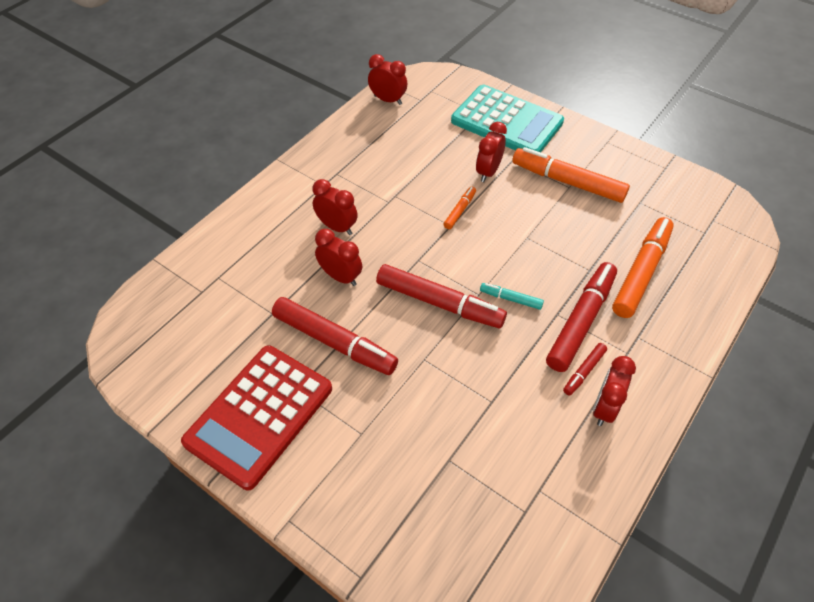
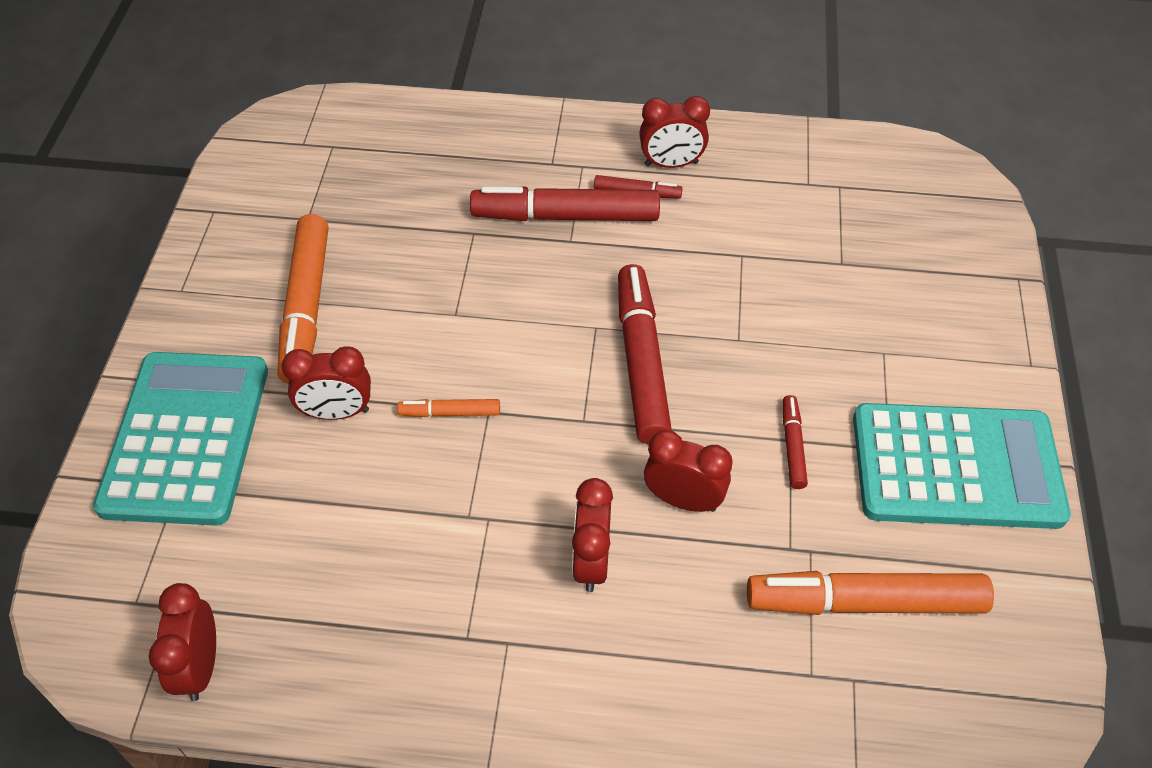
camera: 120 degrees left, 0 degrees up
(259, 415) = (956, 467): red calculator -> turquoise calculator
(334, 342) = (793, 446): red marker -> red marker, size x0.48
(340, 277) = (683, 500): red clock -> red clock turned 105 degrees clockwise
(510, 299) = (579, 292): turquoise marker -> none
(641, 272) = (445, 185): orange marker -> orange marker (864, 602)

